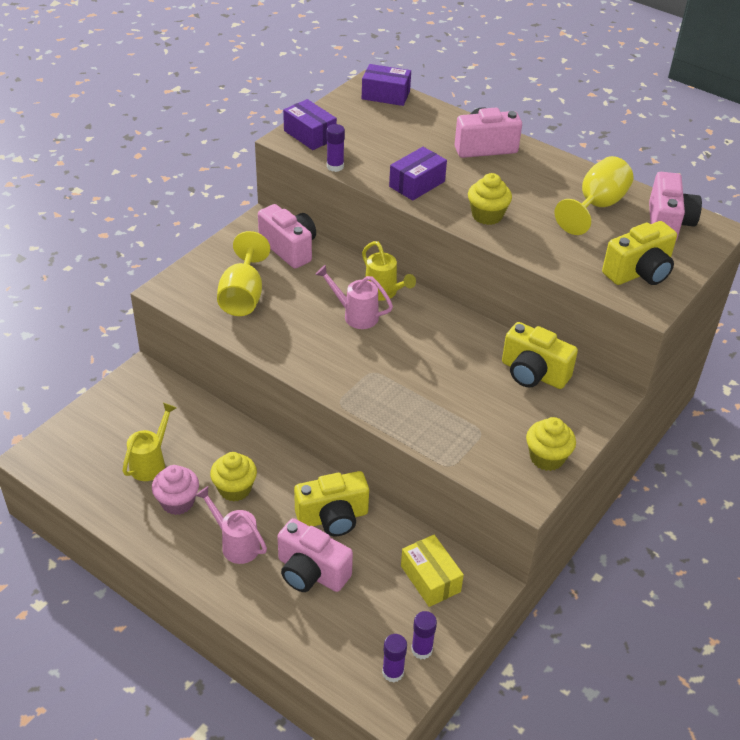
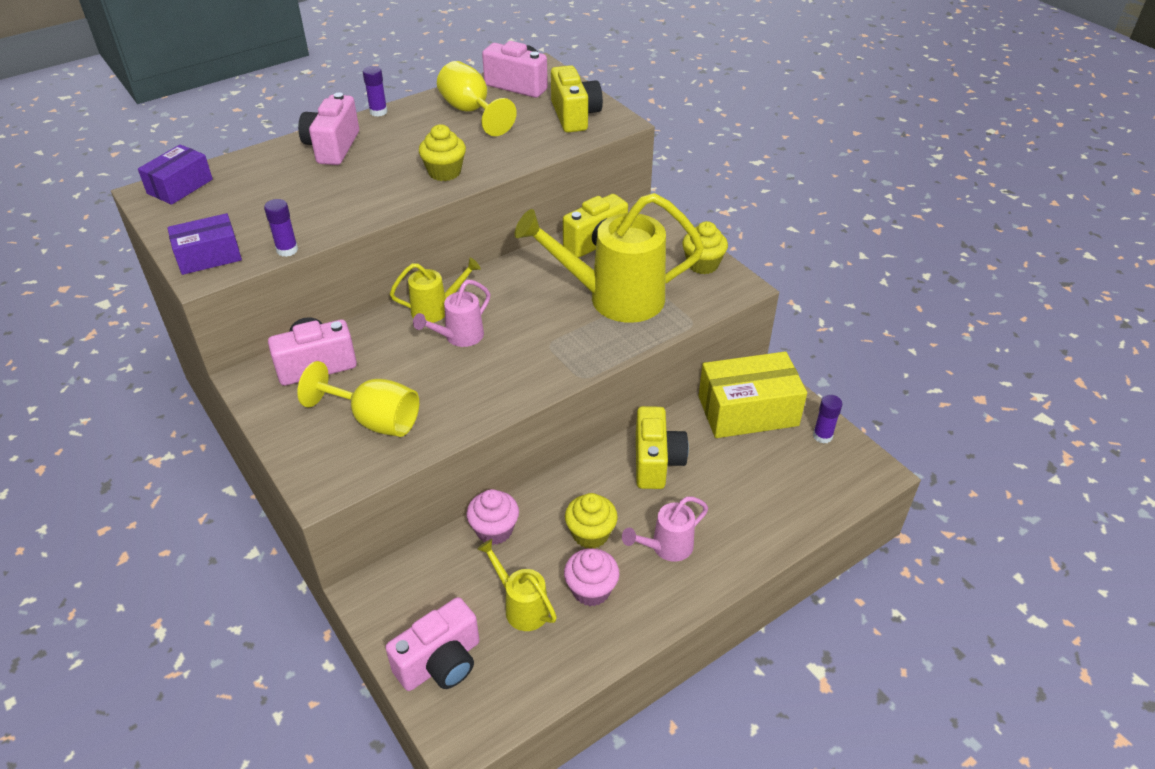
camera: 70 degrees left, 0 degrees up
(220, 427) = (494, 530): none -> pink cupcake
(311, 572) = (719, 493): pink camera -> pink camera (440, 662)
(393, 672) = (843, 461): purple glue stick -> purple glue stick (378, 112)
(417, 184) = (362, 202): purple box -> none
(430, 578) = (748, 411): yellow box -> yellow box, size x1.67
(456, 401) = (614, 298): none -> yellow watering can

